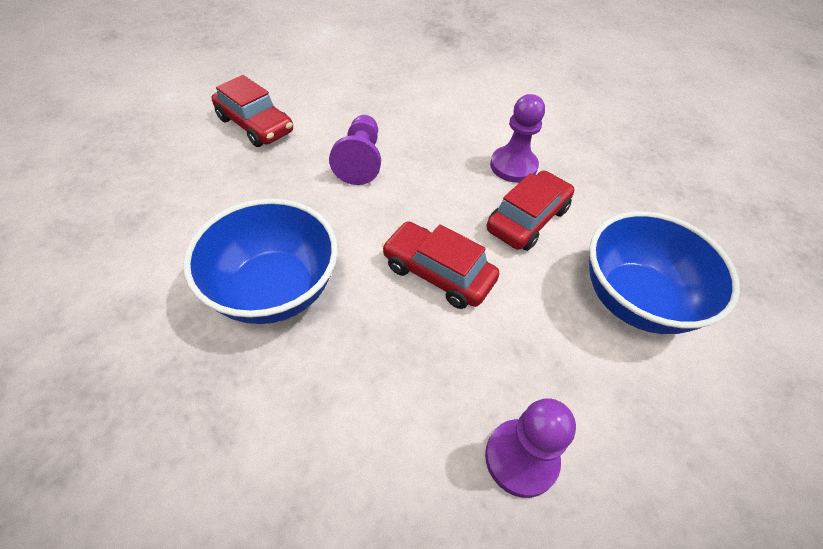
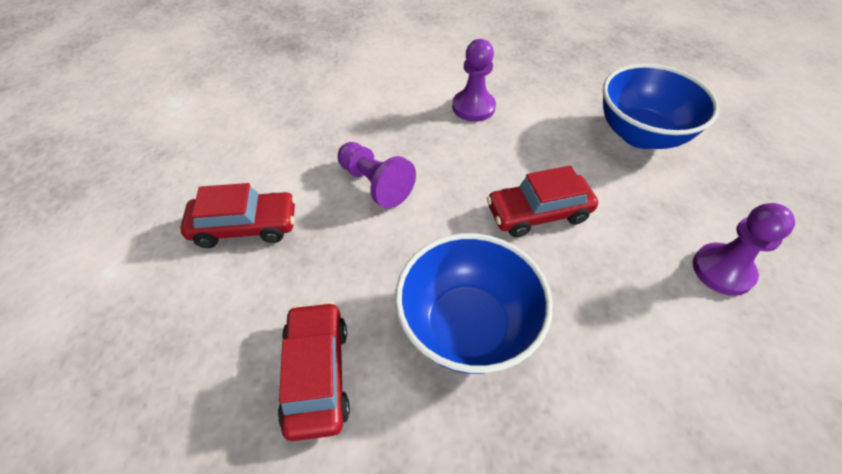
camera: 45 degrees left, 0 degrees up
(527, 219) = (530, 135): red car -> red car (317, 374)

